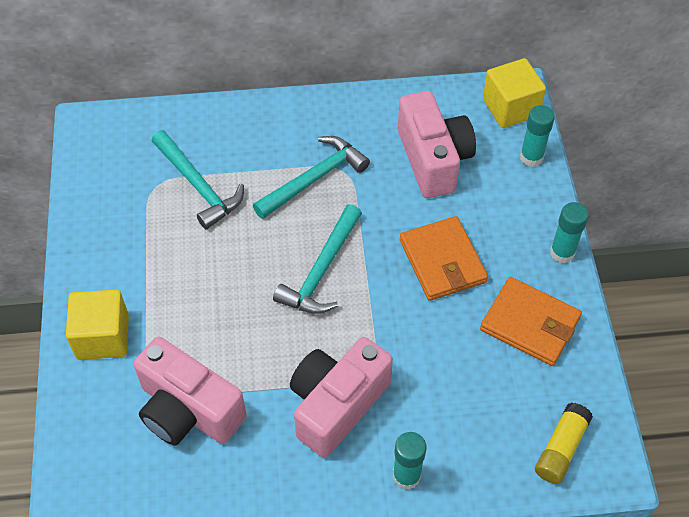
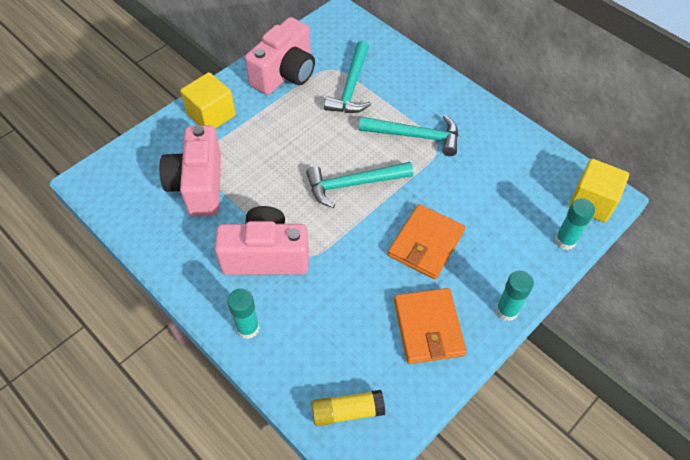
camera: 50 degrees right, 0 degrees up
(433, 159) = (499, 186): pink camera -> pink camera (285, 74)

